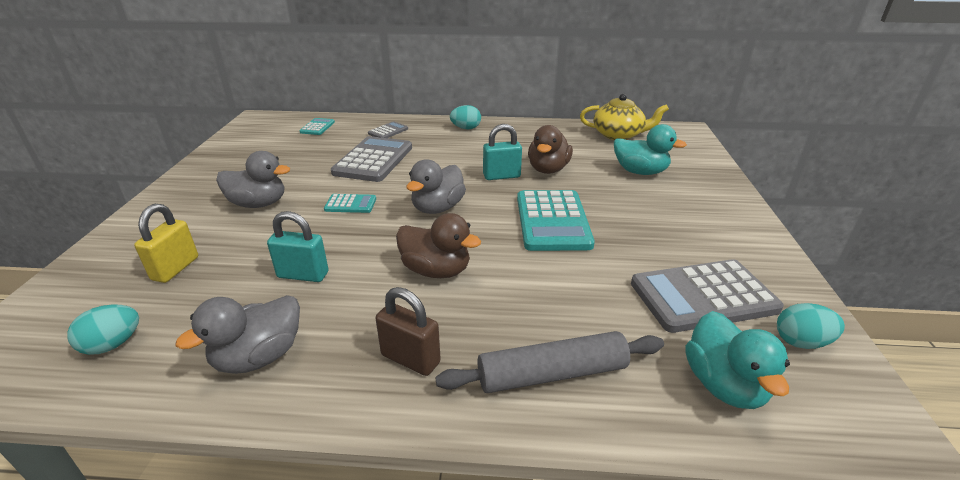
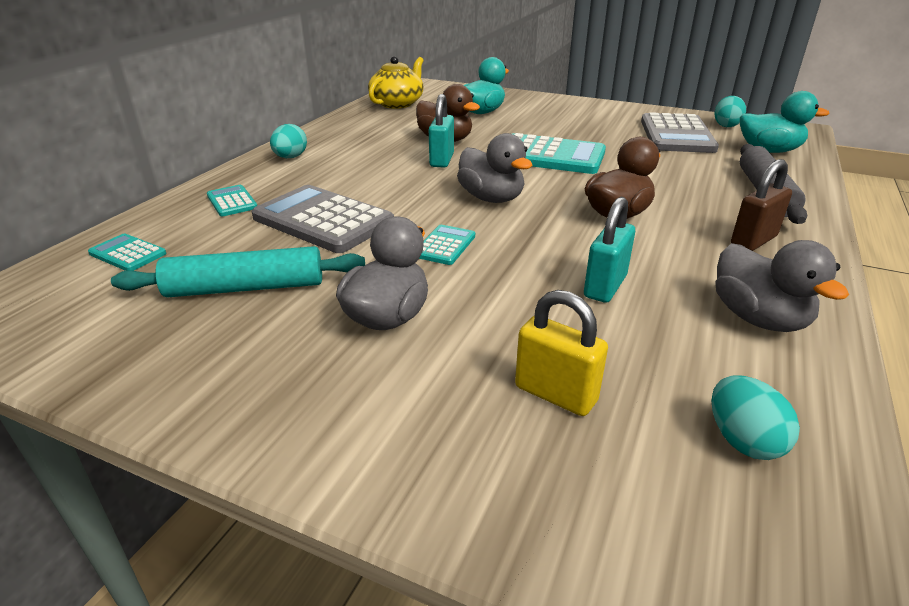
camera: 70 degrees left, 0 degrees up
(286, 161) = (245, 288): none -> turquoise rolling pin
(388, 131) = (232, 201): grey calculator -> turquoise calculator

